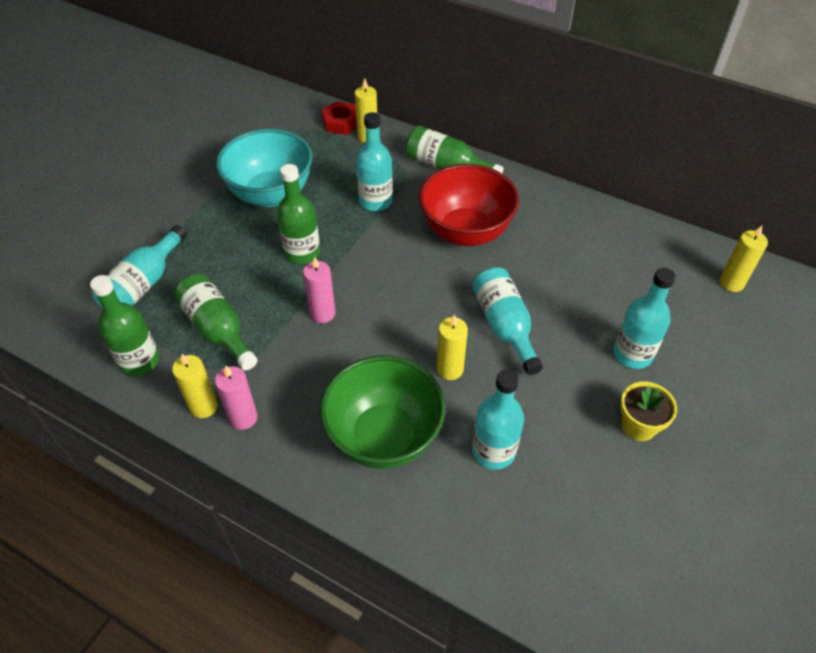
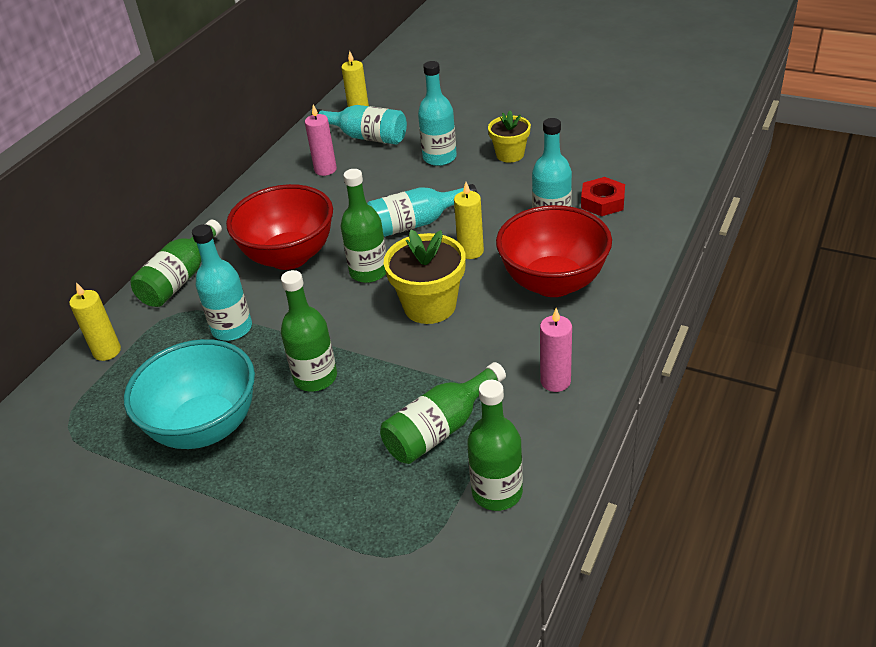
camera: 90 degrees left, 10 degrees down
(143, 284) = (370, 524): turquoise bottle -> turquoise bottle (366, 137)
(203, 406) = (548, 416): yellow candle -> none
(322, 313) = (409, 345): pink candle -> pink candle (325, 169)
(341, 122) = (68, 381): red nut -> red nut (602, 202)
(372, 331) = (430, 306): none -> yellow flower pot
(384, 437) = (553, 282): green bowl -> red bowl
(432, 287) = (369, 272): none -> green bottle

